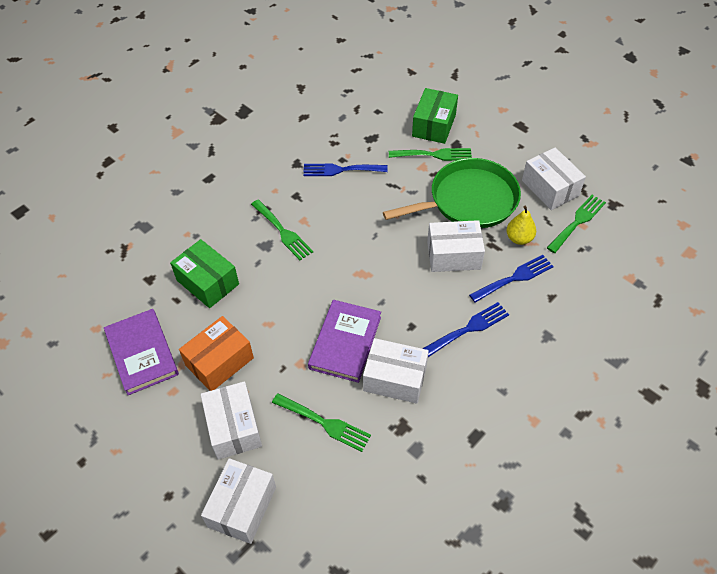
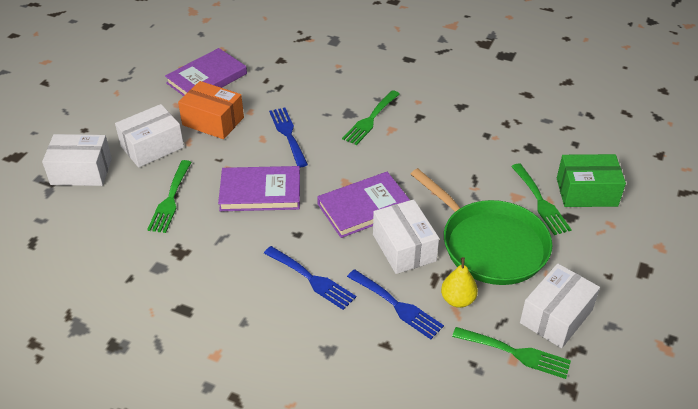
camera: 70 degrees right, 10 degrees down
(208, 282) = (292, 92): green box -> none
(340, 170) = (471, 137): blue fork -> blue fork (288, 134)
(395, 378) = (231, 235): white box -> none
(397, 268) = (364, 207): none -> purple book

